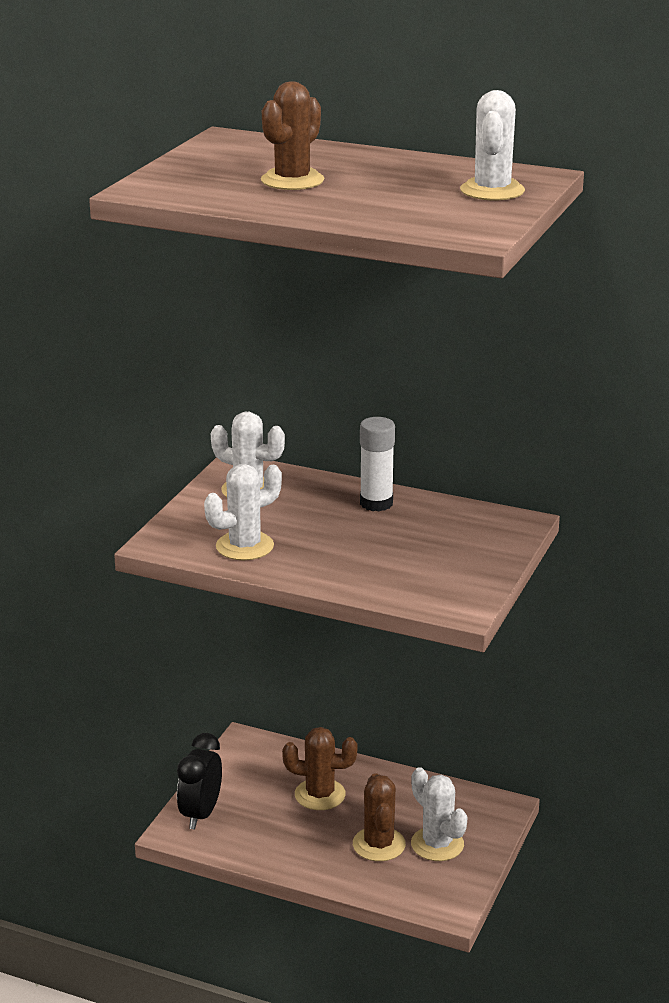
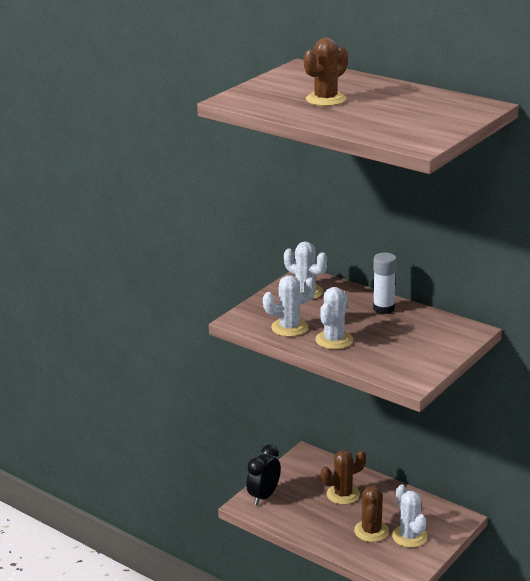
camera: 15 degrees right, 0 degrees up
(320, 795) = (343, 494): brown cactus -> brown cactus turned 45 degrees counterclockwise
(492, 191) = (449, 114): white cactus -> white cactus (334, 340)

